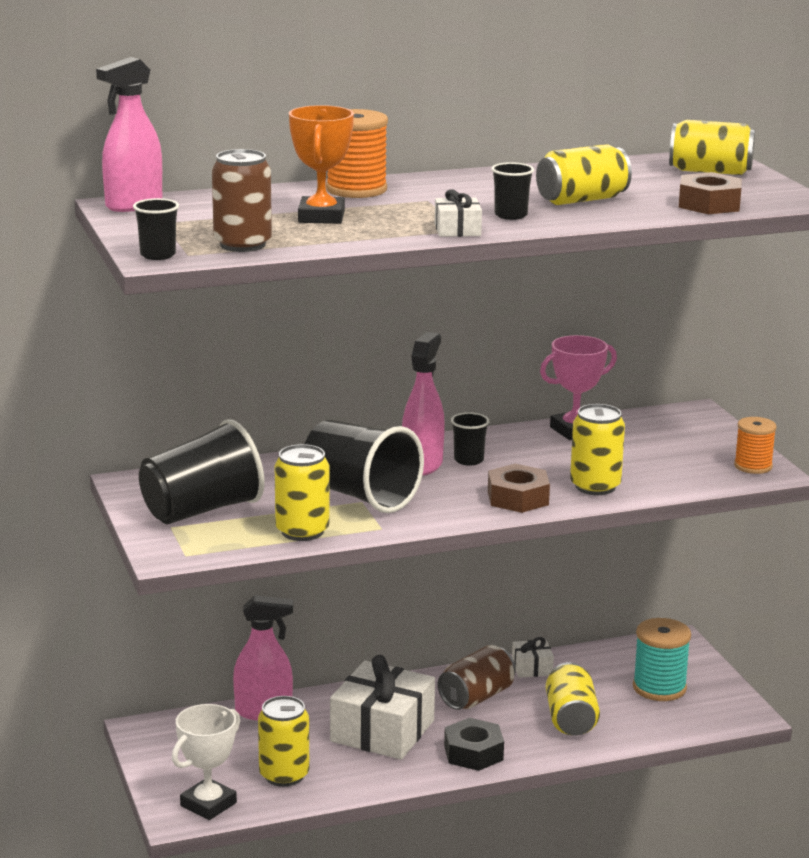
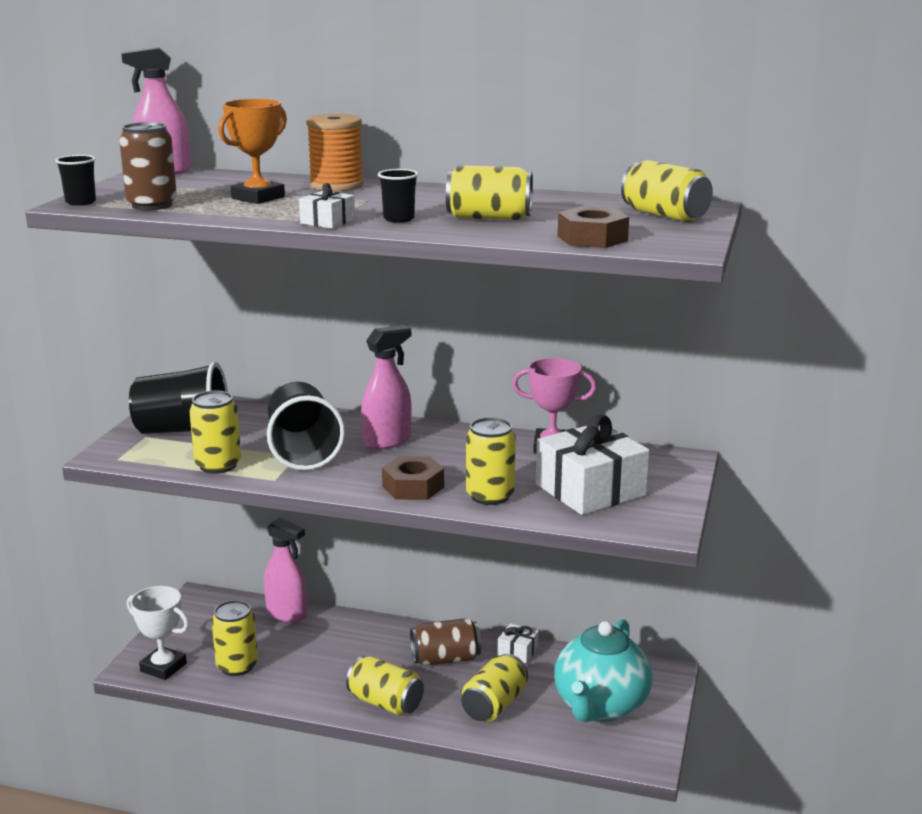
camera: 35 degrees right, 0 degrees up
(208, 804) = (163, 667): white trophy -> white trophy turned 45 degrees clockwise
(382, 731) = (345, 659): white gift -> white gift (590, 490)
(468, 460) = (428, 447): black cup -> none
(473, 753) = (385, 703): black nut -> yellow can
(659, 688) = (600, 707): turquoise spool -> turquoise teapot
(753, 466) = (657, 519): orange spool -> none

